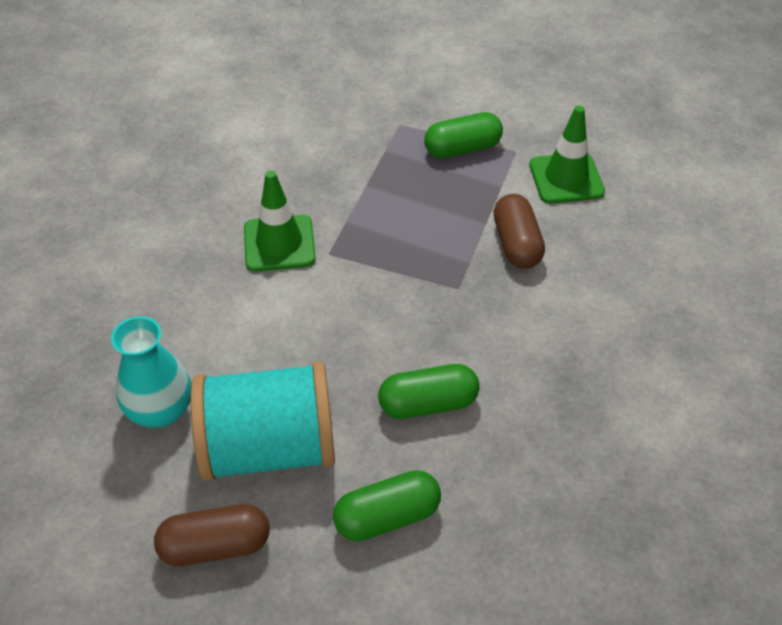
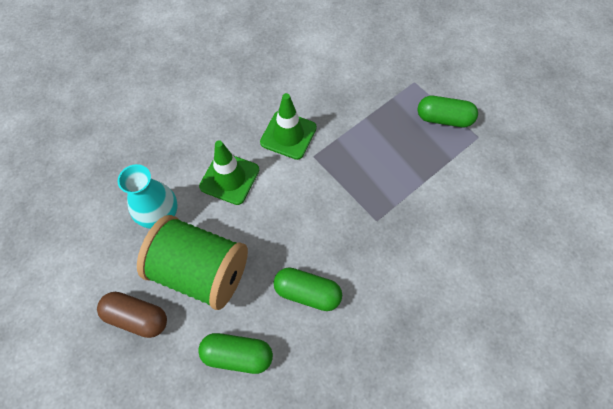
camera: 30 degrees right, 15 degrees up
(269, 448) = (201, 271): turquoise spool -> green spool
(516, 244) = (434, 207): brown capsule -> none
(566, 178) = (500, 174): green traffic cone -> green traffic cone (229, 178)

